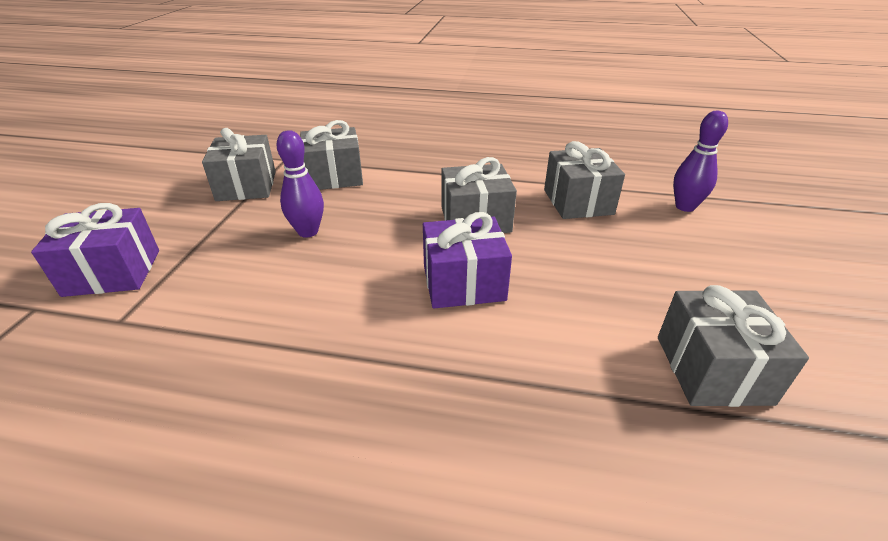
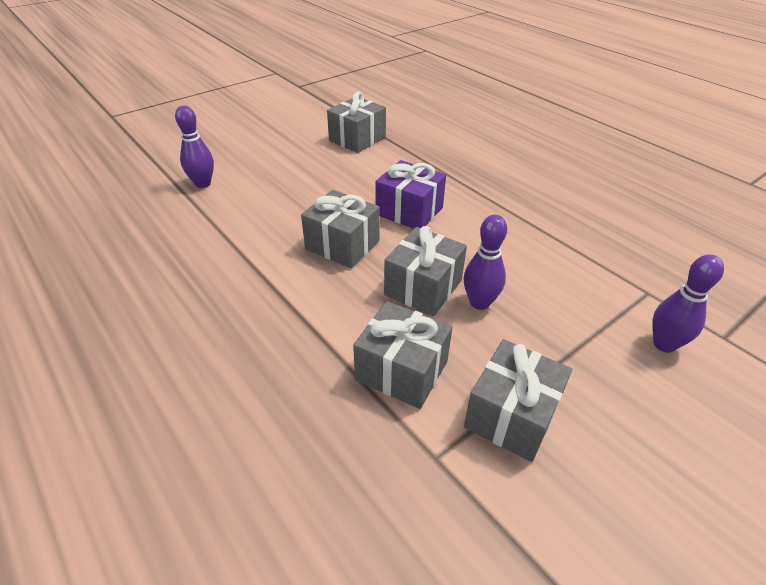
camera: 140 degrees left, 5 degrees up
(113, 272) = (664, 344): purple gift -> purple bowling pin
(578, 202) = (252, 220): grey gift -> grey gift (423, 287)

